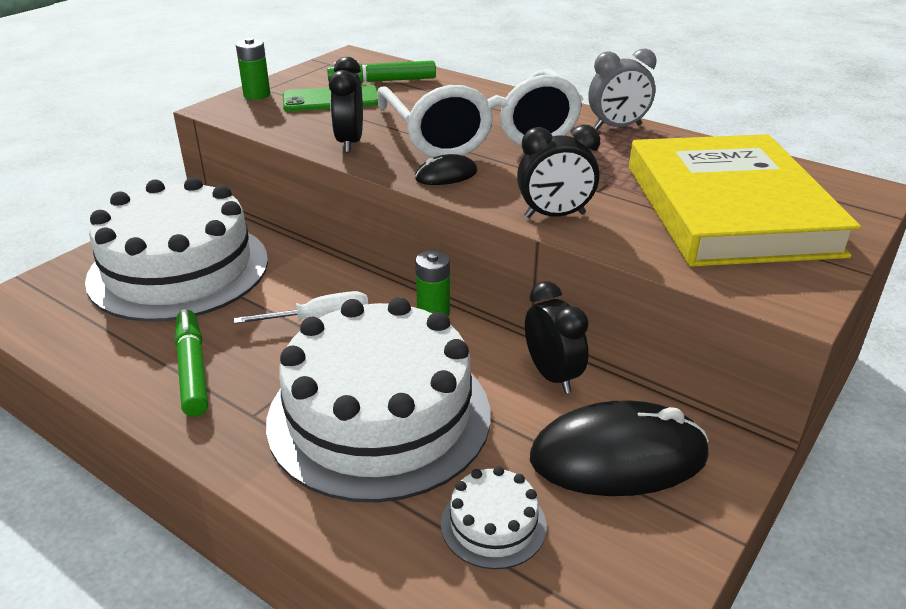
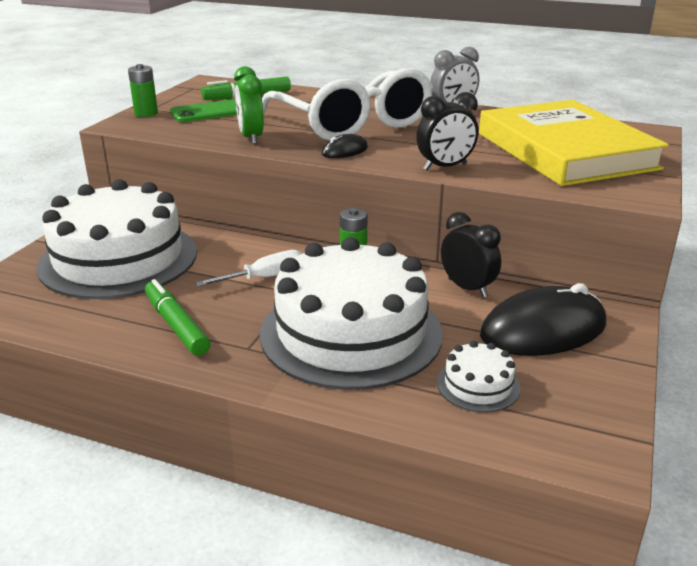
camera: 15 degrees left, 5 degrees down
(350, 142) = (251, 138): black clock -> green clock

